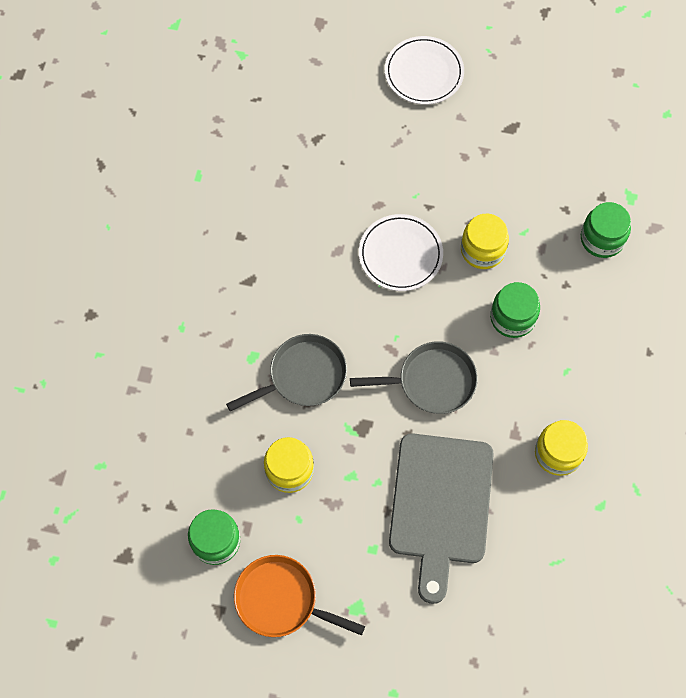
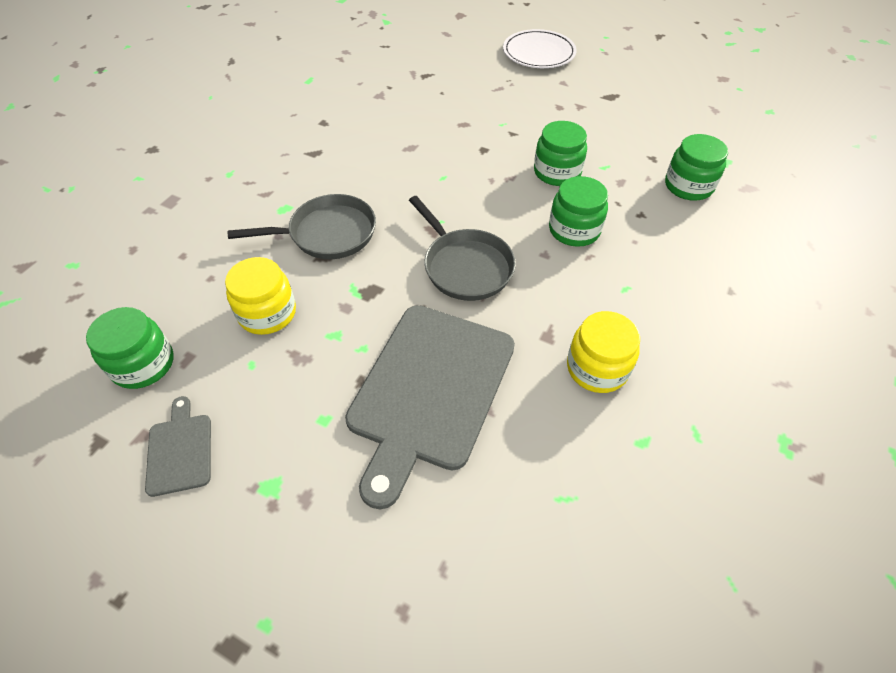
camera: 15 degrees right, 15 degrees down
(281, 600) = (180, 450): orange pan -> grey cutting board
(400, 254) = (471, 161): white plate -> none
(432, 381) = (465, 266): grey pan -> grey pan turned 45 degrees clockwise
(482, 250) = (557, 172): yellow jar -> green jar

